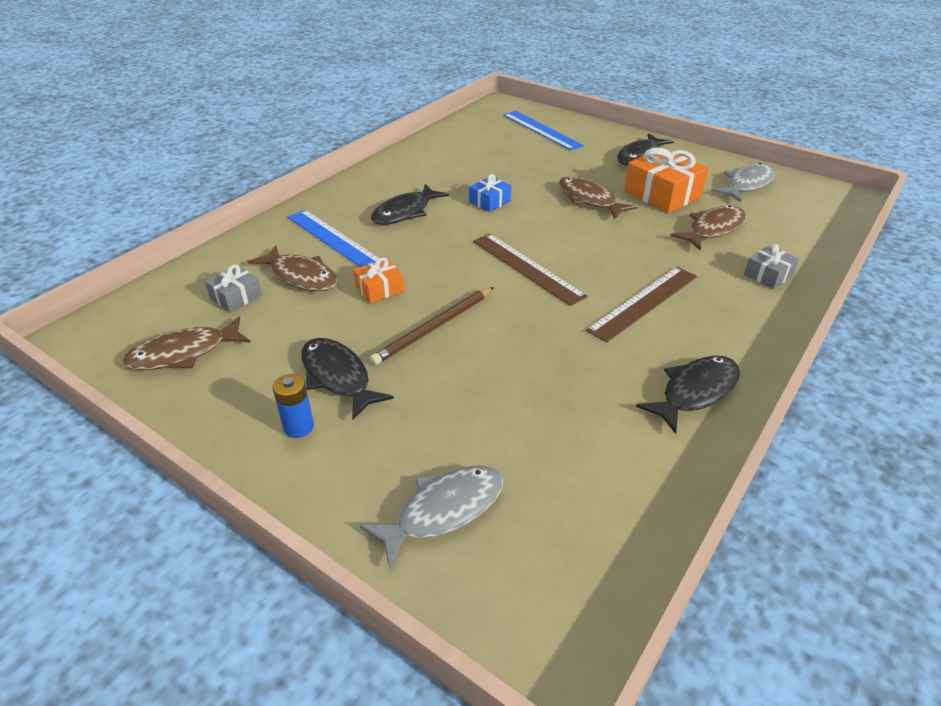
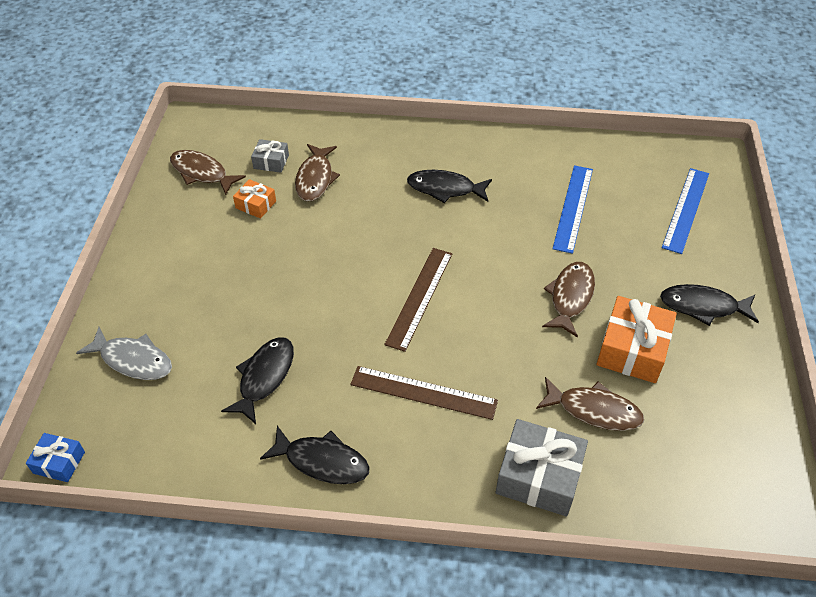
camera: 60 degrees right, 10 degrees up
(298, 427) = (167, 260): blue battery -> none
(333, 239) = (374, 169): blue ruler -> blue ruler (573, 208)
(338, 377) = (221, 254): black fish -> black fish (264, 377)
(379, 289) = (329, 226): orange gift -> orange gift (256, 205)
(434, 327) = (303, 277): brown pencil -> none
(489, 201) = (507, 231): blue gift -> blue gift (59, 462)
(746, 185) = (722, 417): grey fish -> none
(768, 275) = (539, 476): grey gift -> grey gift, size x1.85

